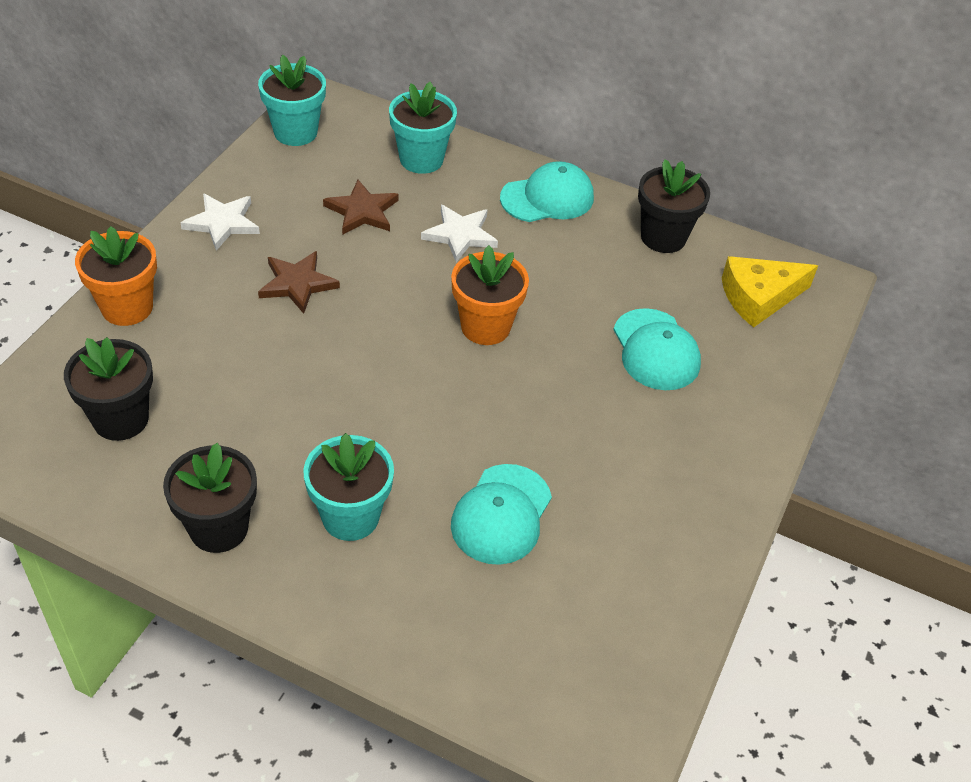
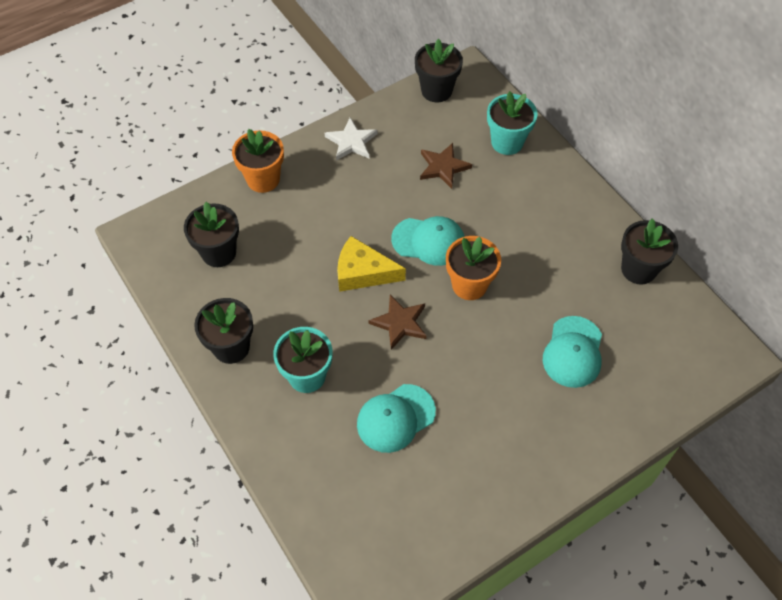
camera: 35 degrees right, 10 degrees up
(295, 132) = (436, 90): turquoise flower pot -> black flower pot
(297, 284) = (371, 204): brown star -> brown star (400, 323)
(460, 235) = (496, 210): white star -> none
(547, 198) = (575, 205): turquoise cap -> turquoise cap (429, 241)
(759, 297) = (677, 345): yellow cheese -> yellow cheese (363, 272)

